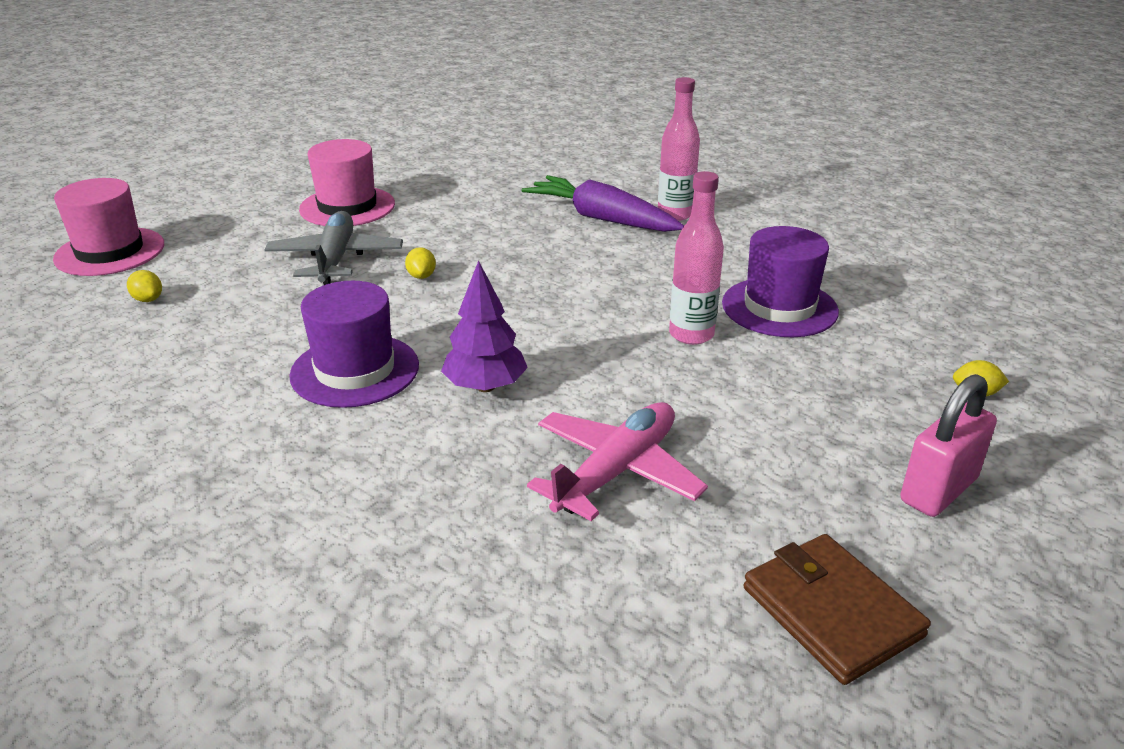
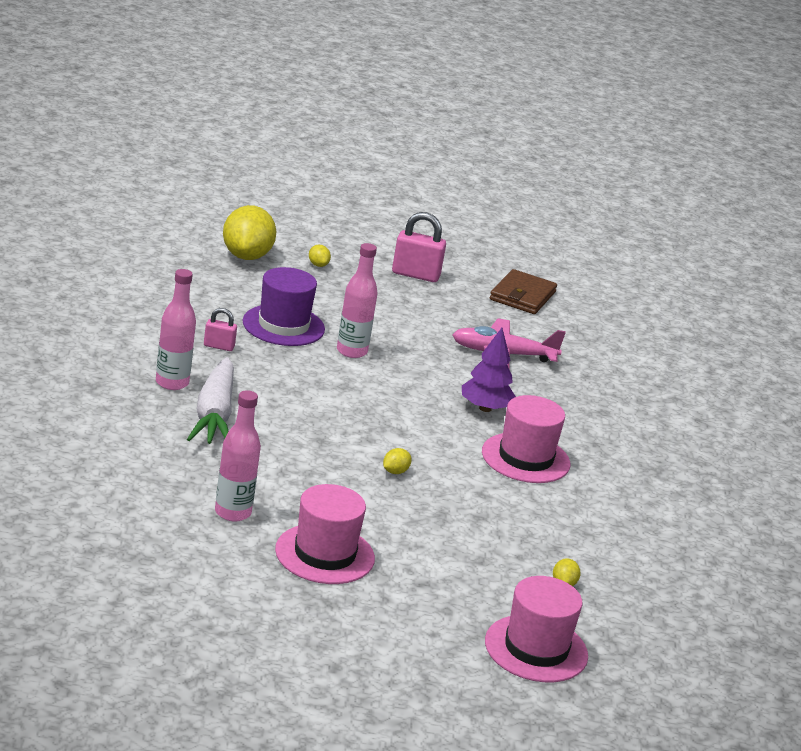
camera: 130 degrees left, 5 degrees down
(336, 259) = (415, 521): grey plane -> none
(355, 370) = (525, 458): purple hat -> pink hat
(444, 189) = (233, 512): none -> pink bottle
(602, 218) = (214, 415): purple carrot -> white carrot
(741, 255) = (219, 346): none -> pink padlock
(1002, 339) = (246, 256): none -> yellow lemon

